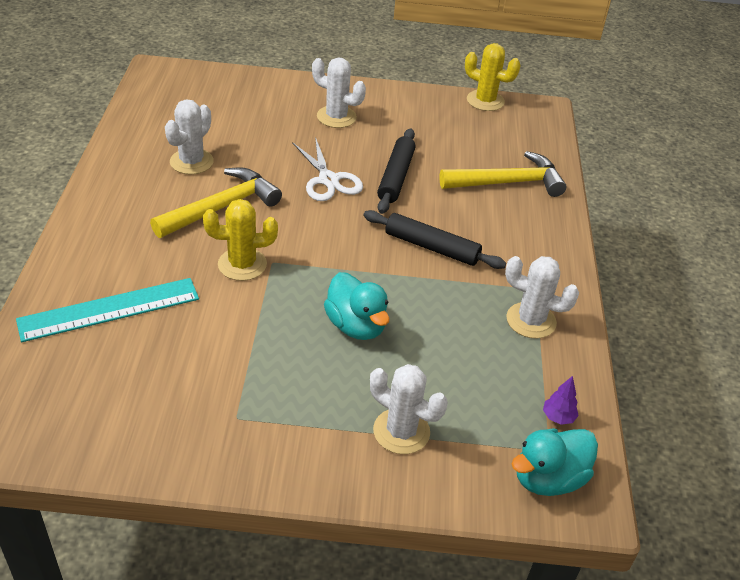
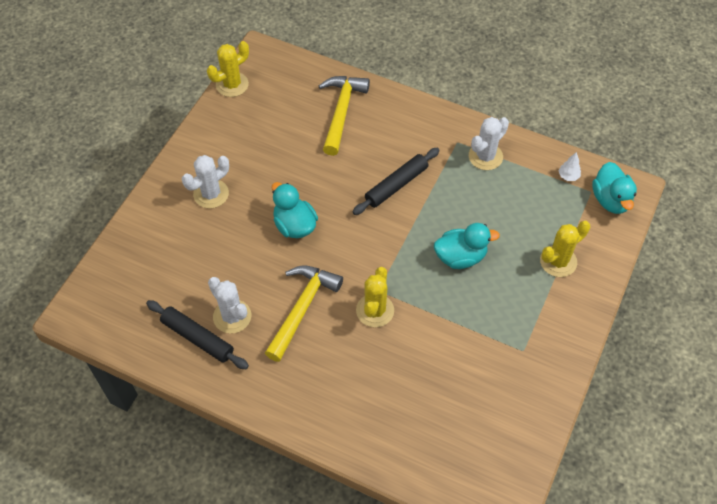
camera: 65 degrees left, 15 degrees up
(109, 309) = (396, 410): turquoise ruler -> none
(221, 207) = (302, 309): yellow hammer -> yellow hammer turned 45 degrees clockwise
(328, 180) = (294, 225): white scissors -> turquoise duck
(395, 177) = (308, 179): black rolling pin -> black rolling pin (197, 338)
(401, 431) = (558, 261): white cactus -> yellow cactus
(558, 417) = (568, 176): purple tree -> white tree

